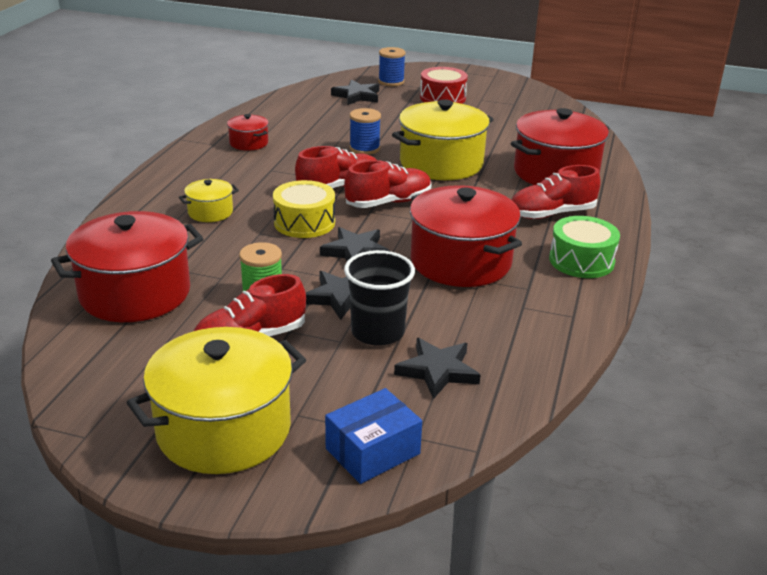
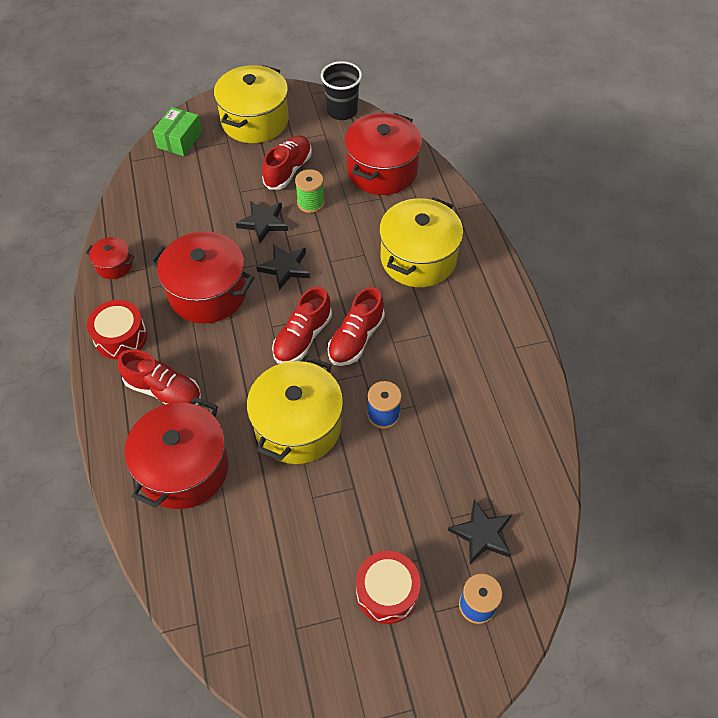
camera: 150 degrees right, 25 degrees up
(210, 212) = (418, 258): yellow pot -> yellow pot, size x2.10
(249, 143) = (488, 366): red pot -> red pot (114, 265)
(304, 222) = (344, 280): yellow drum -> none
(372, 451) = (179, 140): blue box -> green box
(377, 332) = (223, 206): black cup -> black cup (342, 111)
(437, 371) = (174, 196): black star -> none
(551, 214) = (164, 390): red shoe -> red shoe turned 75 degrees clockwise
(581, 261) = (120, 337): green drum -> red drum

